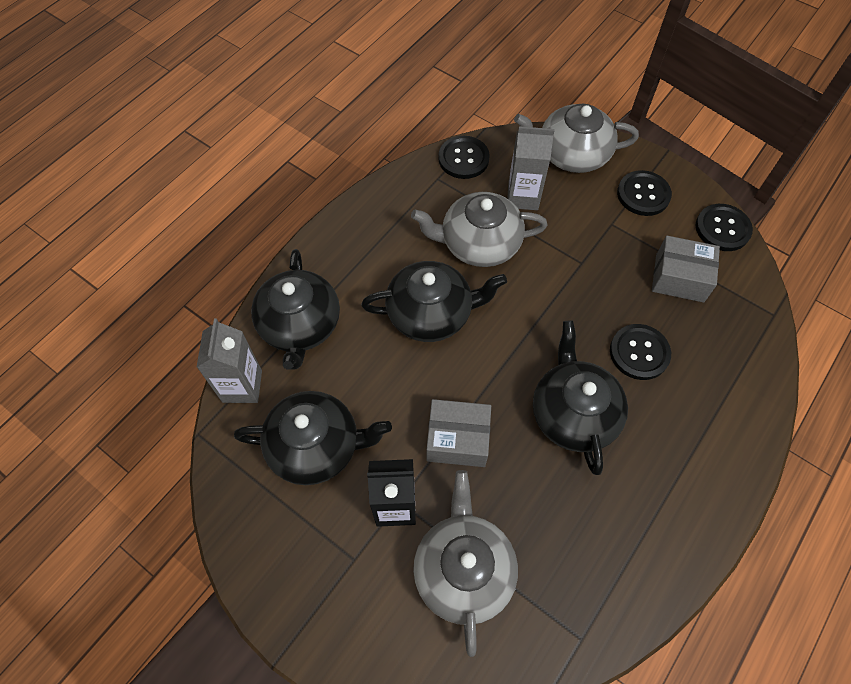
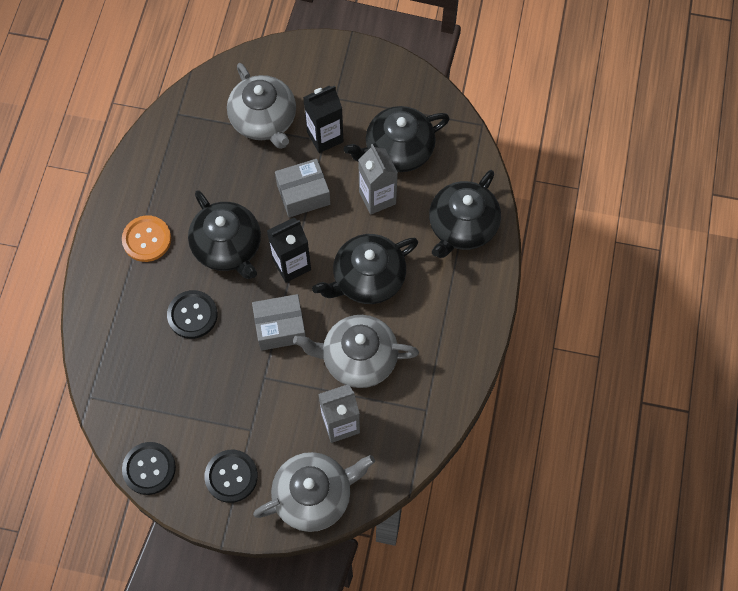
camera: 155 degrees right, 5 degrees up
(242, 386) = (474, 166): grey carton -> grey carton (377, 198)
(300, 325) = (462, 226): black teapot -> black teapot turned 120 degrees counterclockwise
(463, 158) = (413, 443): black button -> none
(479, 243) = (358, 358): grey teapot -> grey teapot turned 150 degrees counterclockwise
(507, 361) = (291, 265): none -> black carton
(671, 465) = (147, 239): none -> orange button
(679, 278) = (176, 398): grey box -> grey box (280, 327)

